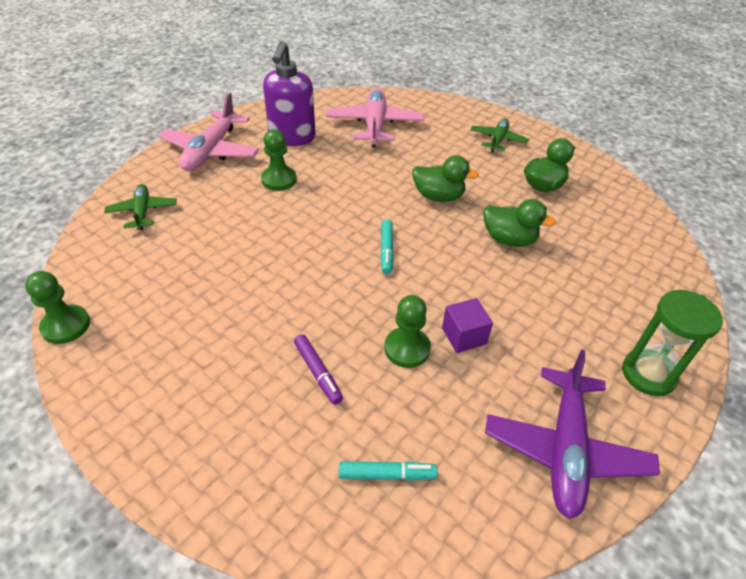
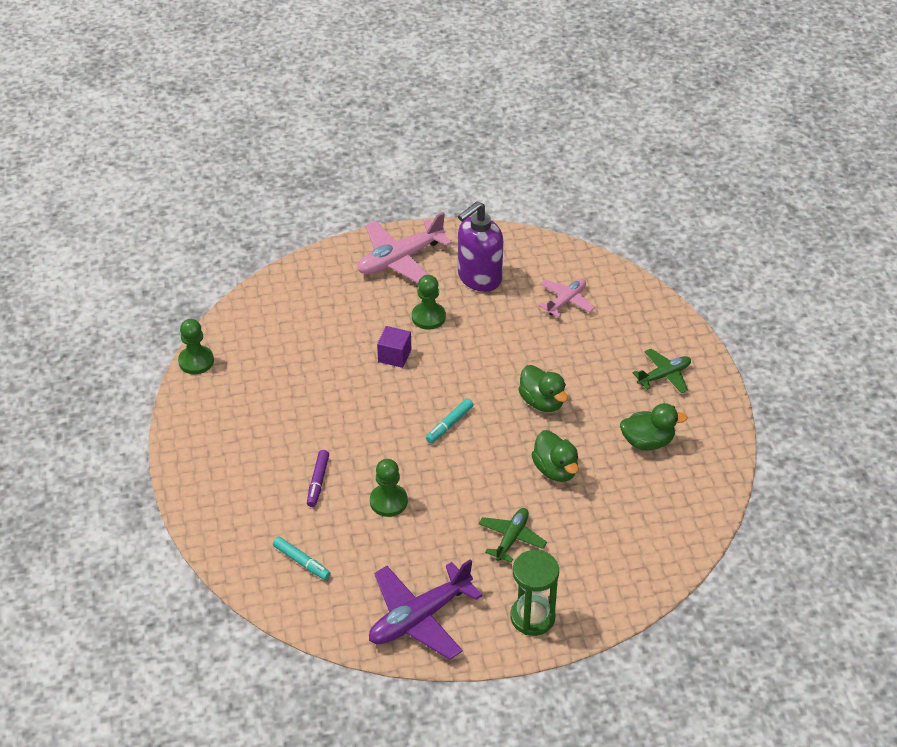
camera: 40 degrees right, 0 degrees up
(143, 212) = (304, 294): green plane -> green plane (511, 538)
(375, 125) = (566, 301): pink plane -> pink plane, size x0.58
(464, 336) = (435, 516): purple cube -> purple cube (394, 356)

